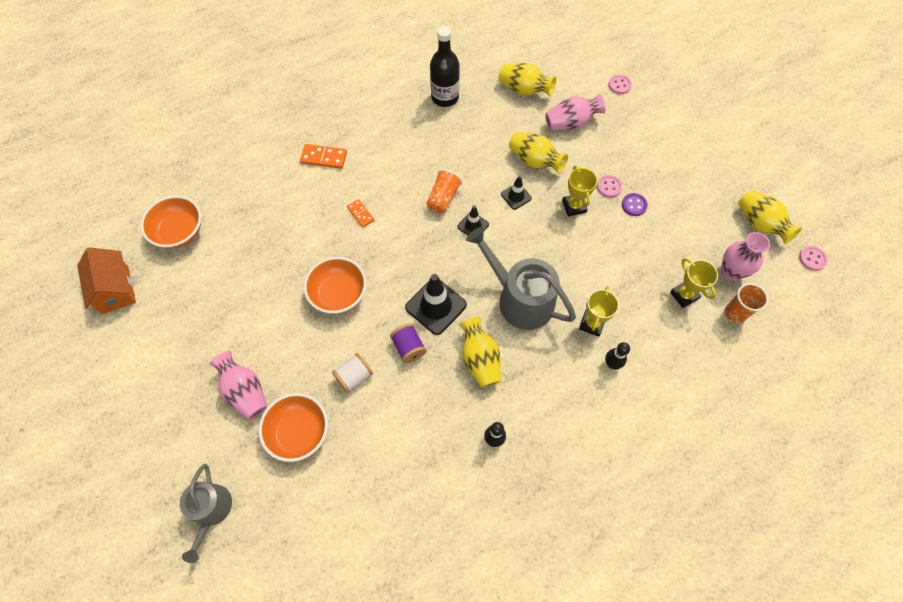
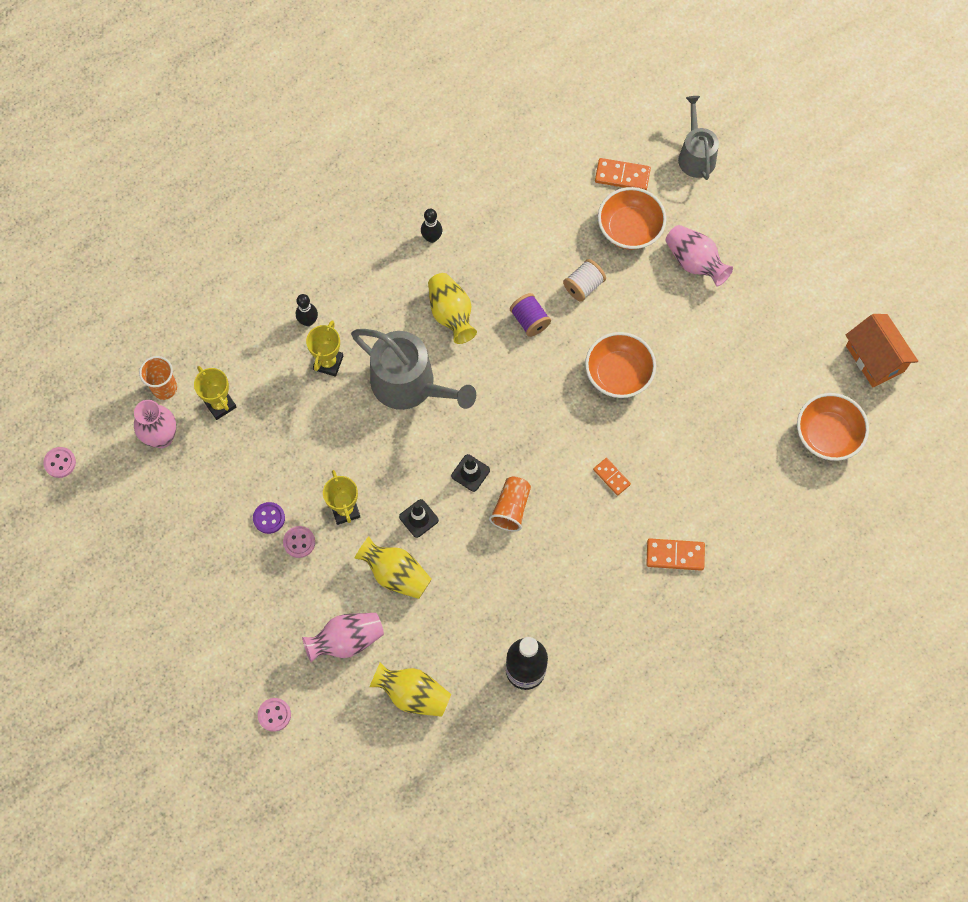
camera: 175 degrees right, 5 degrees up
(293, 493) = (622, 176): none -> orange domino
(436, 306) = (505, 368): black traffic cone -> none
(760, 224) = (113, 505): yellow vase -> none

